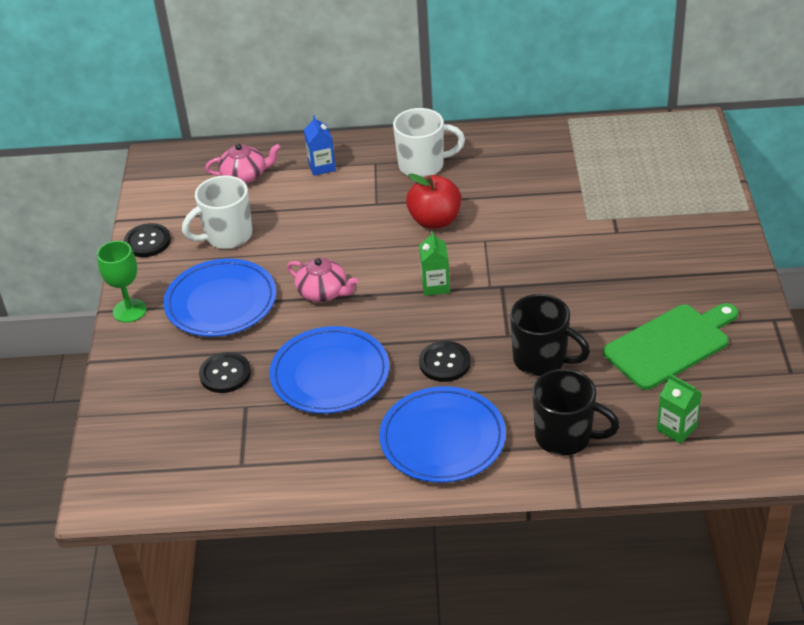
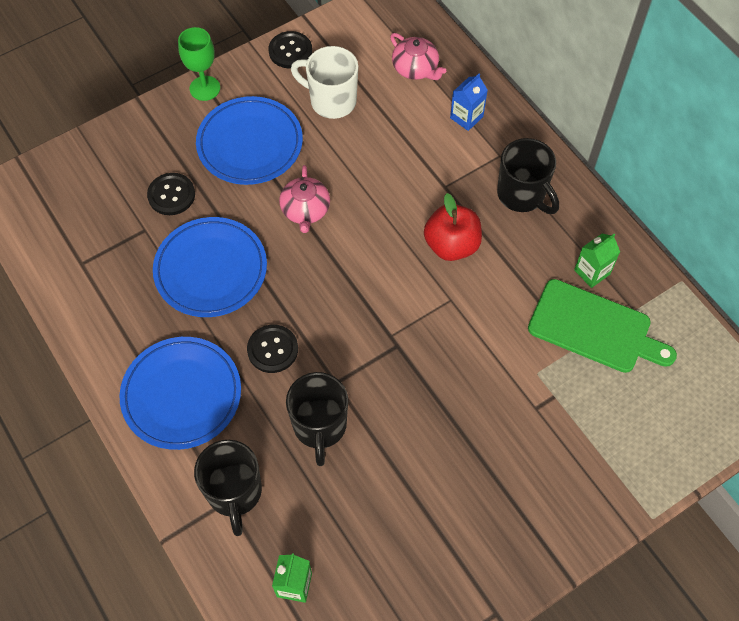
camera: 55 degrees right, 20 degrees up
(423, 166) = (522, 195): white mug -> black mug
(435, 286) = (365, 291): green carton -> green carton (592, 272)
(670, 345) = (402, 530): green cutting board -> green cutting board (594, 328)

